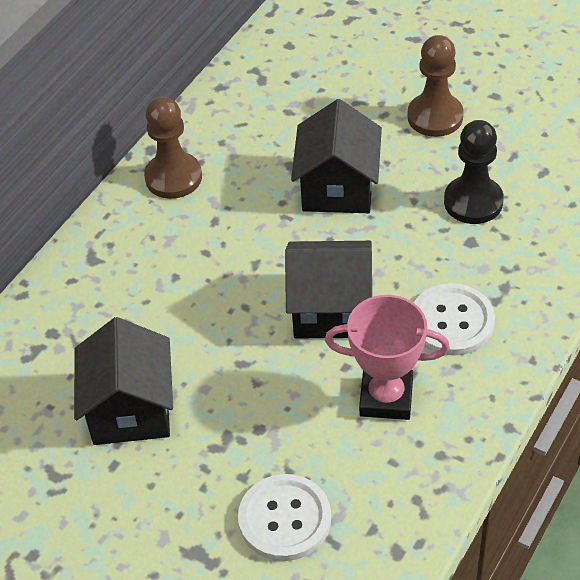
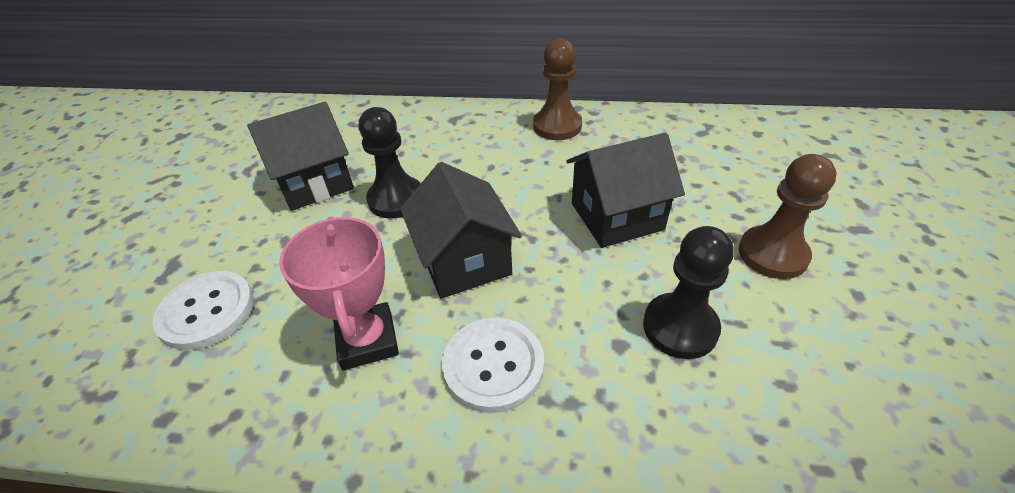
camera: 65 degrees right, 5 degrees down
(209, 342) = (396, 199): none -> black pawn

